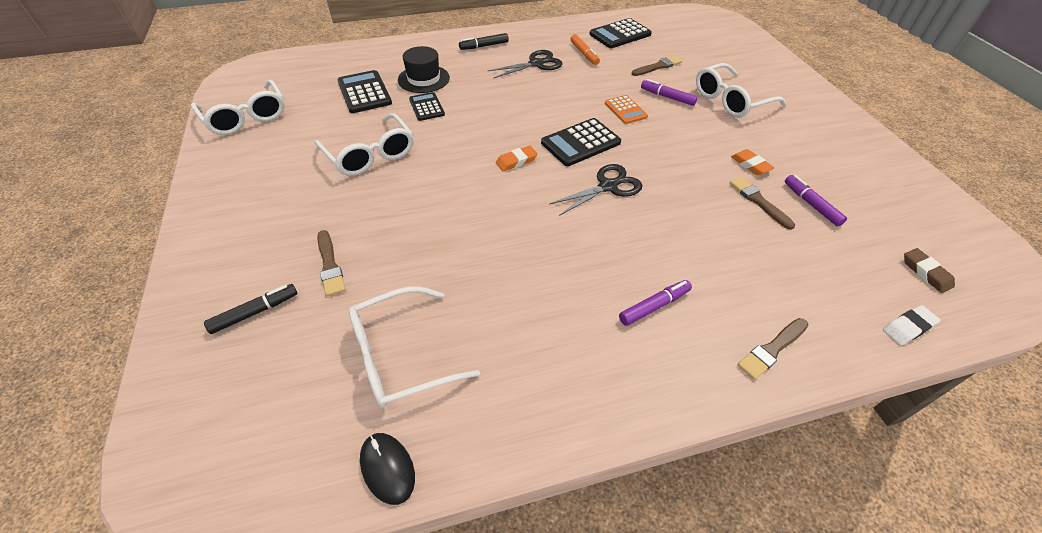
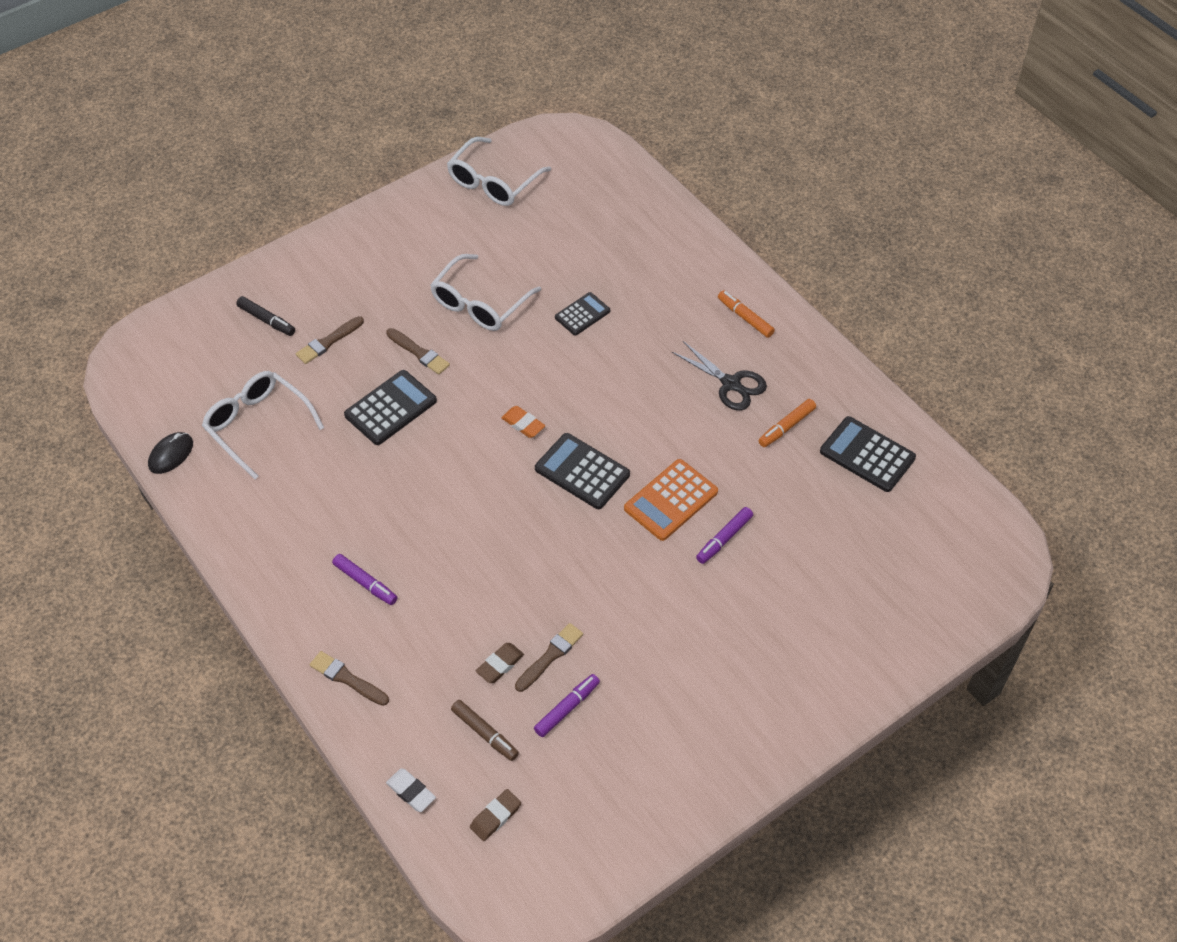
camera: 70 degrees right, 5 degrees up
(364, 92) = (582, 251): black calculator -> black calculator (390, 408)
(423, 79) = (637, 289): black hat -> none
(484, 46) = (745, 318): black marker -> orange marker
(608, 186) = (516, 514): black scissors -> none
(625, 110) = (671, 500): orange calculator -> orange calculator, size x1.58
(658, 66) = (798, 516): brown brush -> brown brush (419, 353)
(667, 97) = (724, 539): purple marker -> purple marker turned 150 degrees counterclockwise
(731, 100) = (754, 611): white glasses -> none
(750, 165) = (616, 643): orange eraser -> none
(764, 233) = (500, 665): none -> brown eraser
(837, 259) = (485, 733): none -> brown marker

